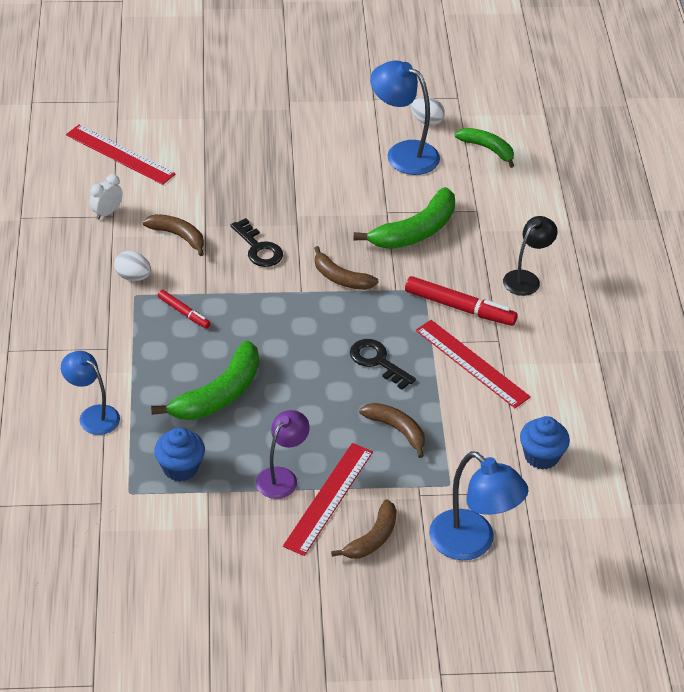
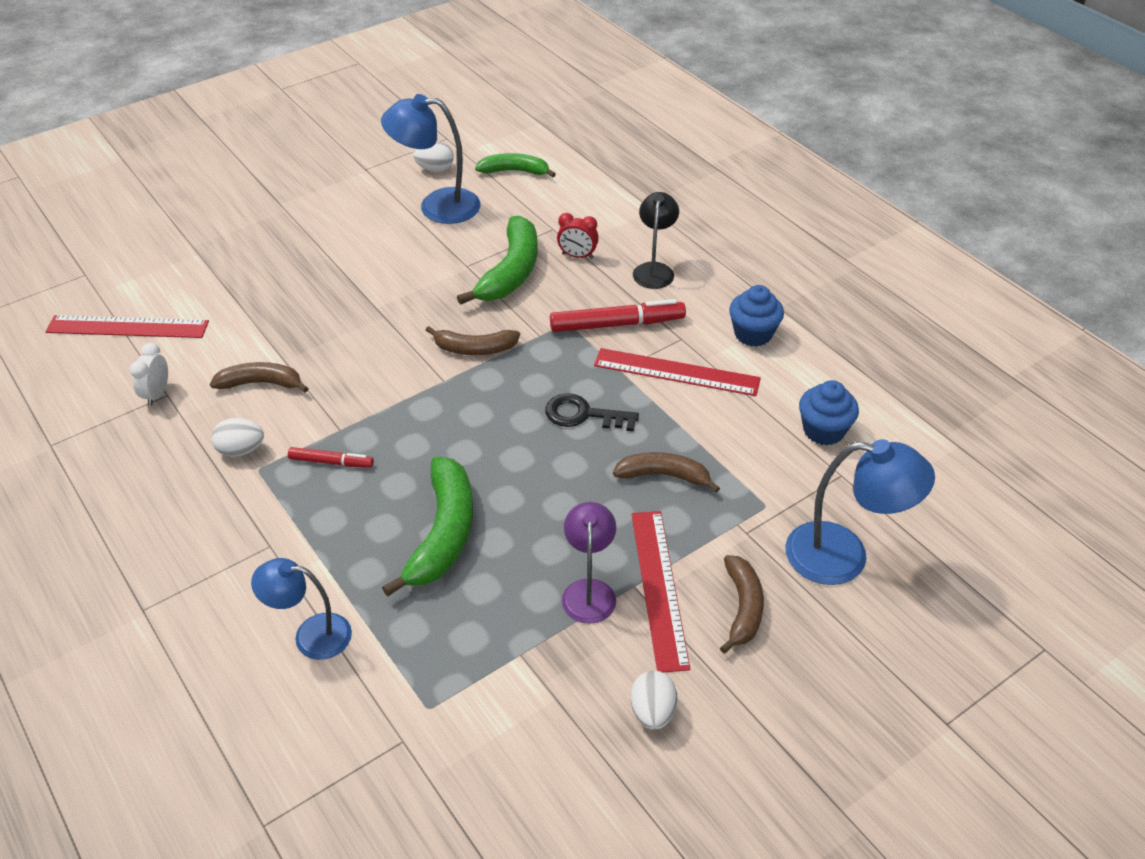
camera: 30 degrees left, 0 degrees up
(180, 468) = (466, 643): blue cupcake -> blue cupcake (753, 334)
(258, 248) = (362, 357): black key -> none
(260, 566) = (652, 712): none -> white egg
(476, 241) = (577, 256): none -> red clock

